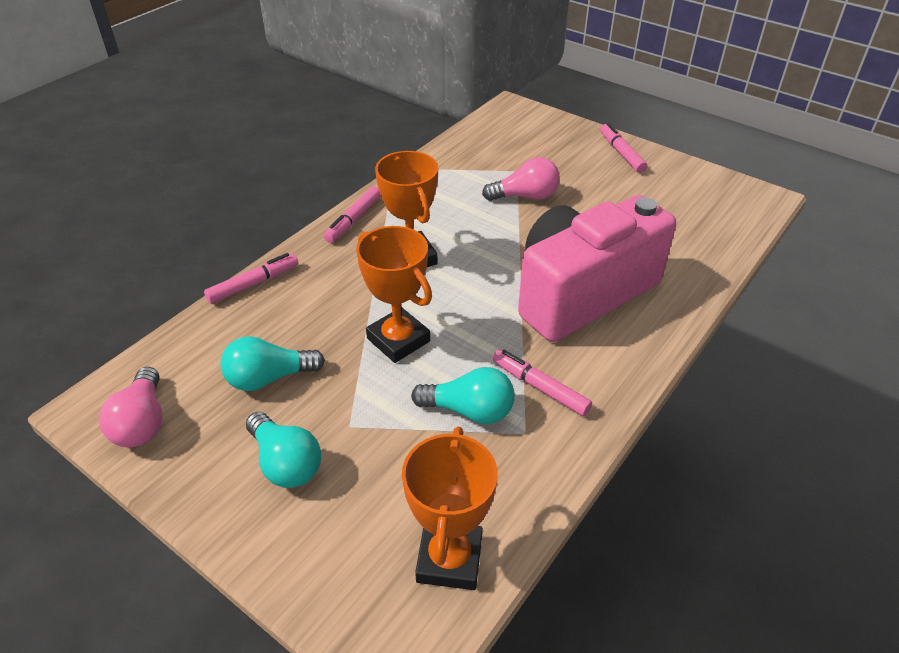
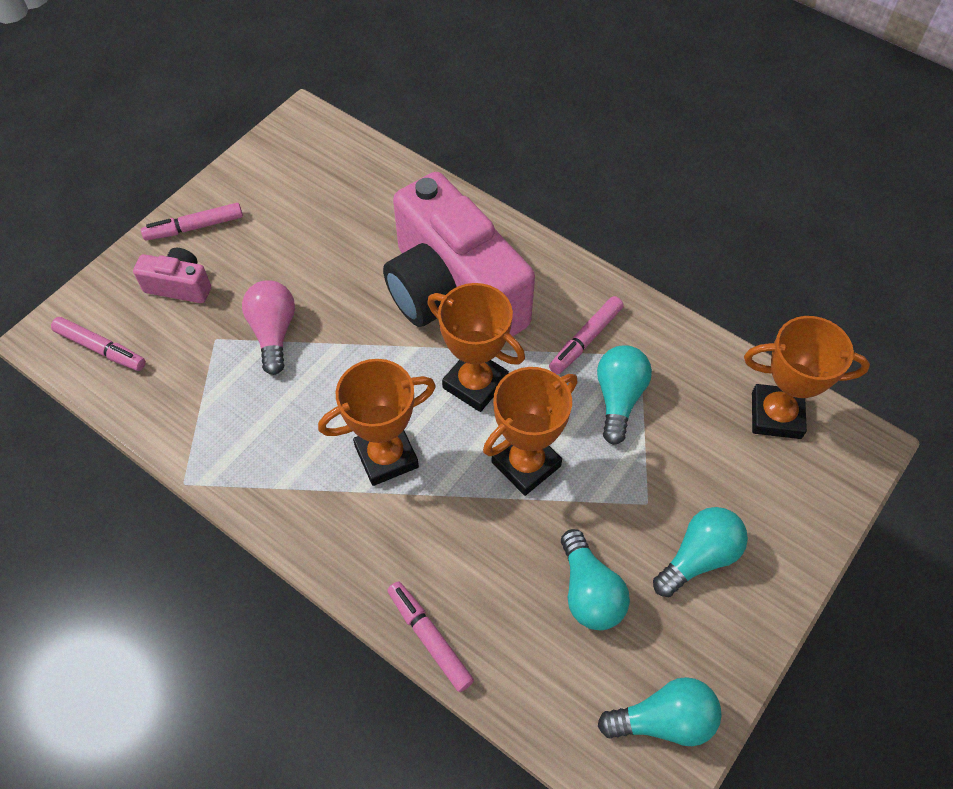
camera: 90 degrees left, 15 degrees up
(142, 422) = (664, 720): pink light bulb -> turquoise light bulb
(354, 220) = (303, 528): pink marker -> pink marker (101, 348)
(482, 308) = (475, 383): none -> orange trophy
(563, 151) = (179, 286): none -> pink camera

